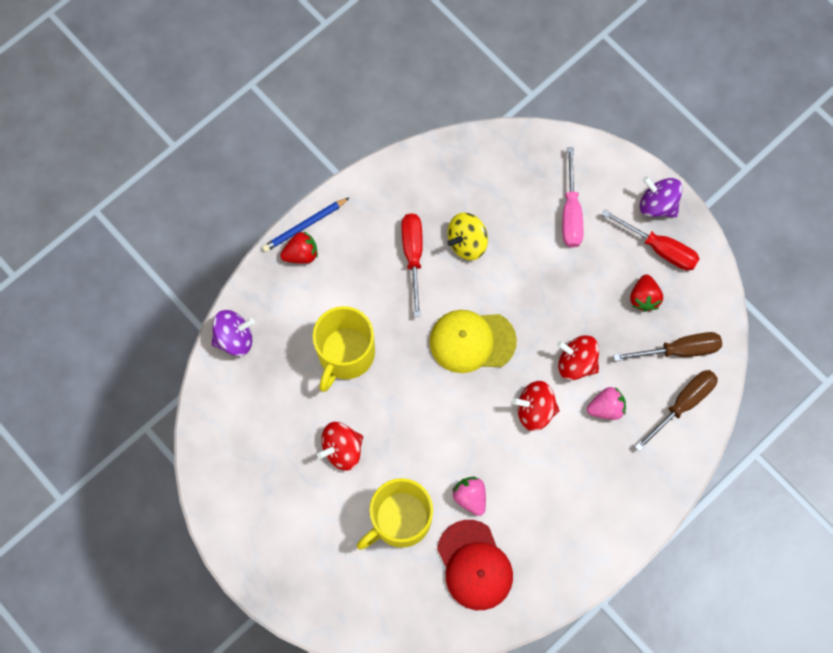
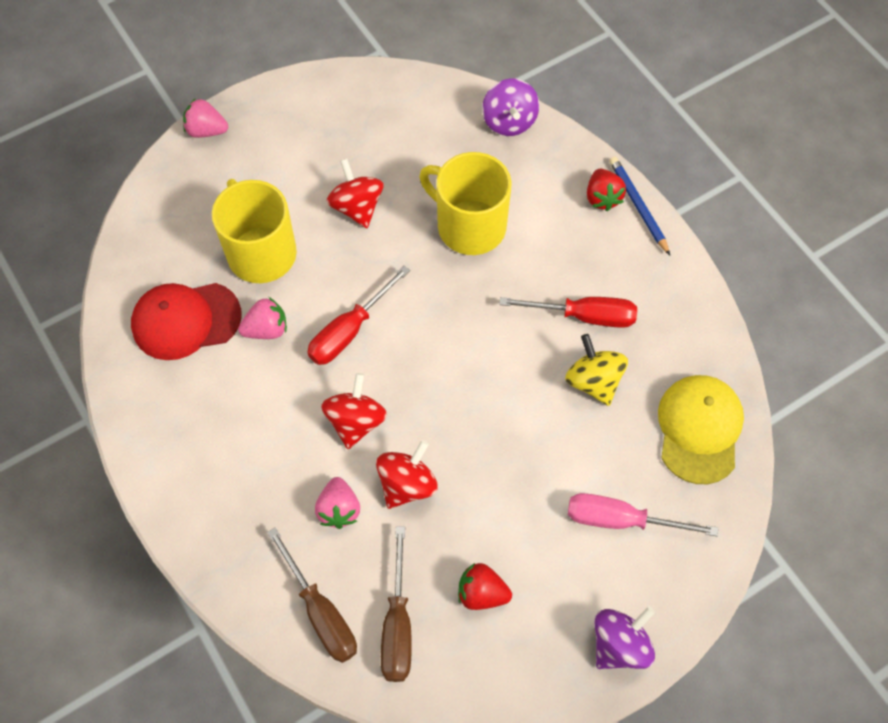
camera: 100 degrees right, 10 degrees down
(282, 600) = (206, 130): none -> pink strawberry
(472, 341) = (459, 364): yellow cap -> yellow cap (699, 429)
(659, 248) = (552, 632): red screwdriver -> red screwdriver (349, 331)

